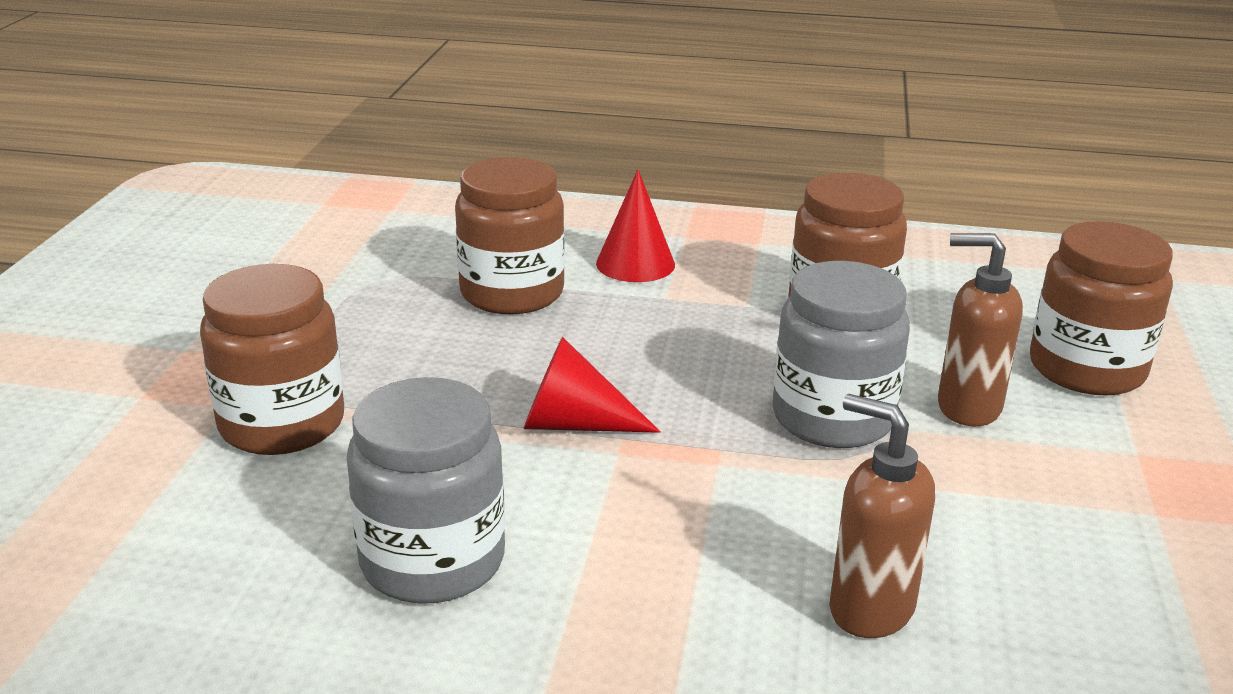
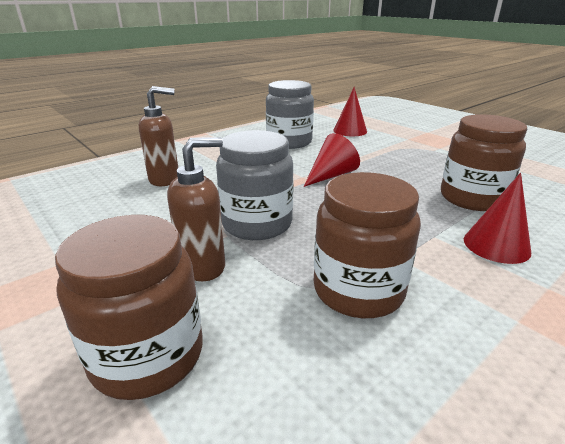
camera: 130 degrees right, 0 degrees up
(229, 504) = (350, 131): none -> red cone
(282, 424) = (388, 141): brown jar -> none

